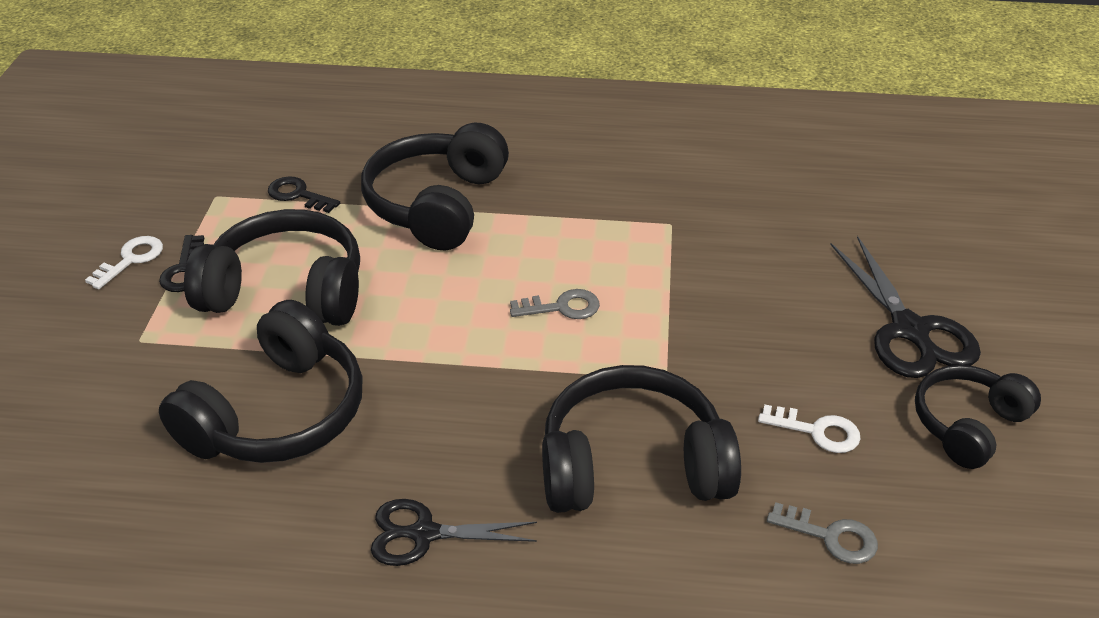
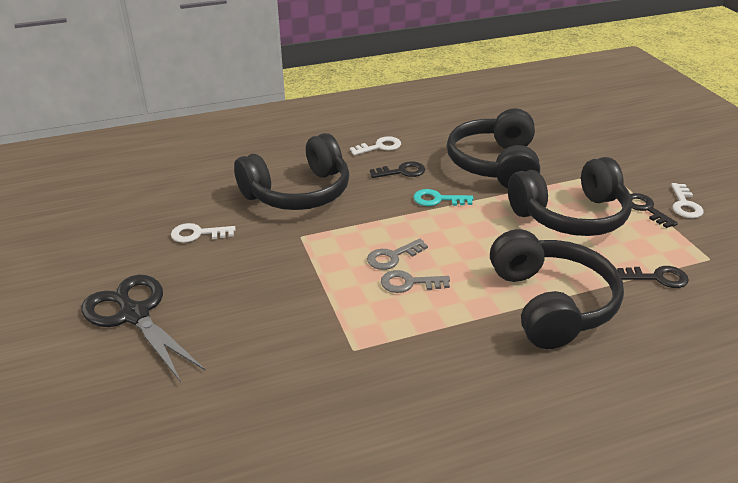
camera: 155 degrees right, 5 degrees down
(424, 534) = (380, 146): black scissors -> white key
(430, 375) = (437, 200): none -> turquoise key
(435, 452) = (402, 171): none -> black key
(831, 536) = (184, 192): grey key -> grey key (409, 283)
(967, 425) = (99, 263): black headphones -> none

